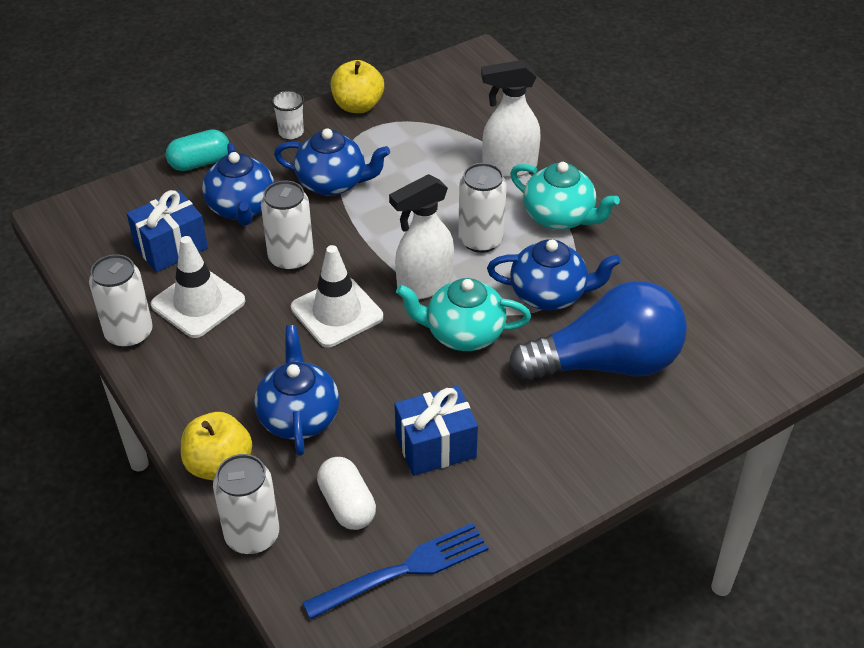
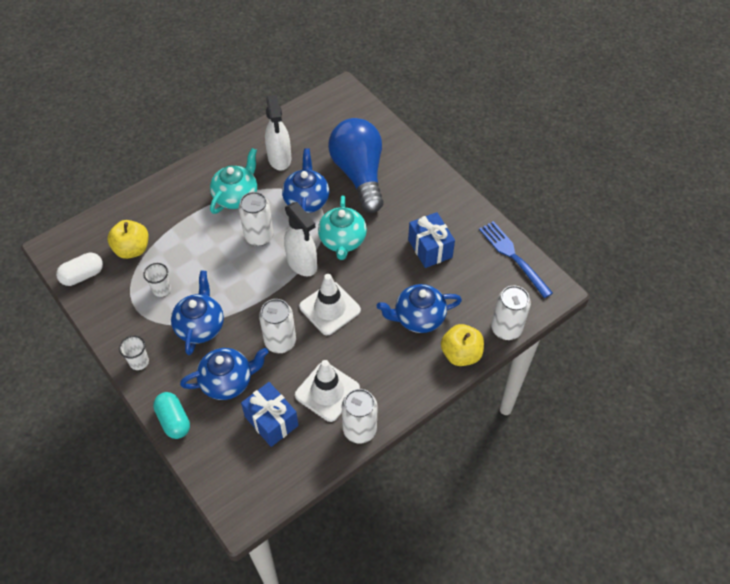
camera: 95 degrees left, 10 degrees up
(347, 504) = (477, 286): white capsule -> white capsule (83, 275)
(358, 106) = (108, 321): yellow apple -> yellow apple (132, 249)
(399, 148) = (161, 289): none -> white cup
(508, 167) = (185, 224): white spray bottle -> white spray bottle (279, 159)

